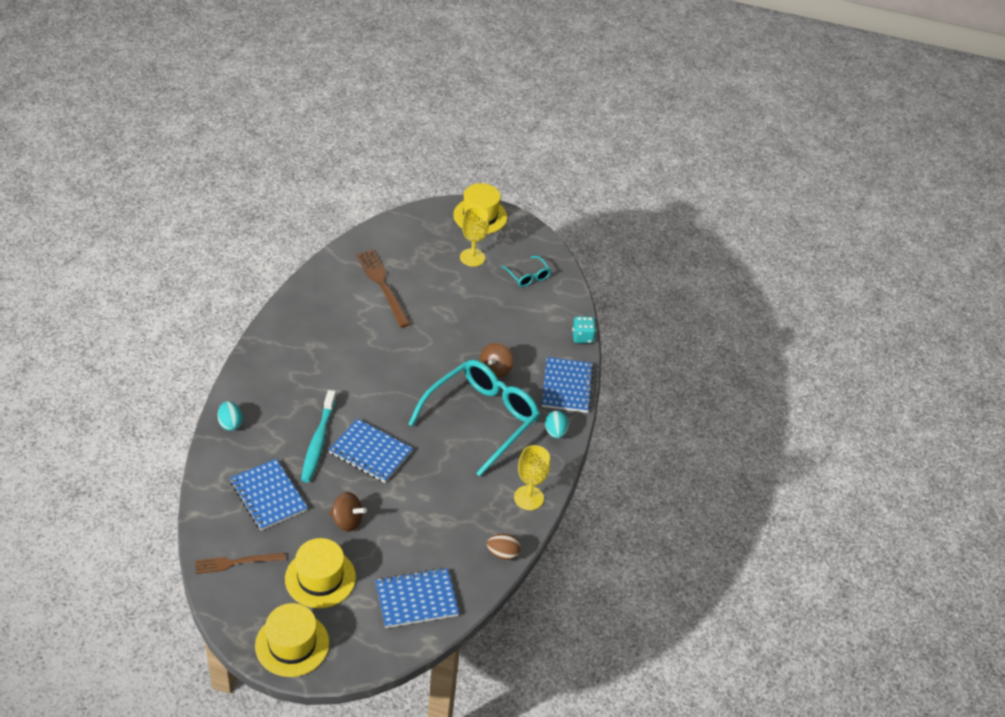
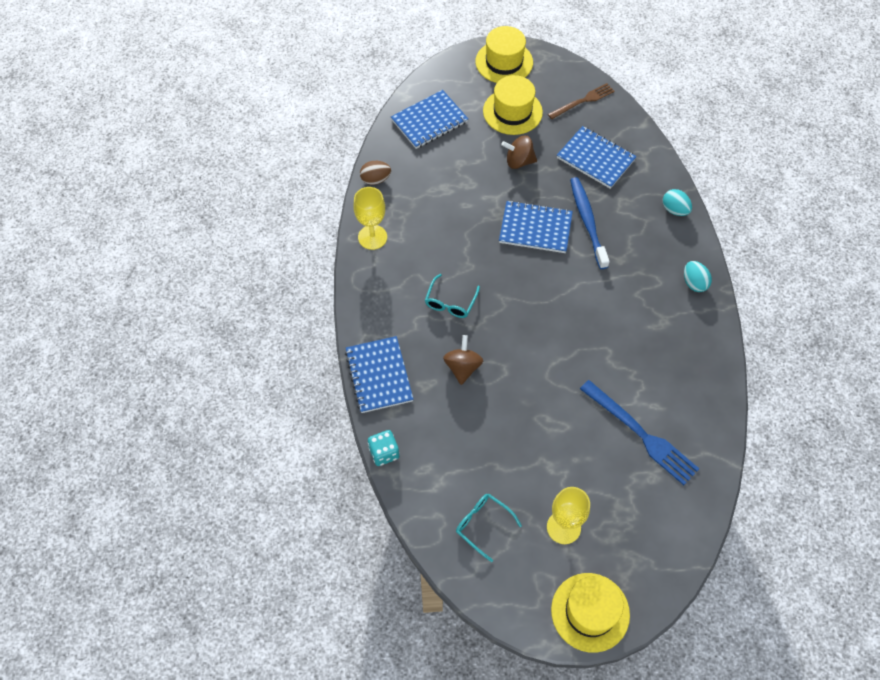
camera: 165 degrees right, 15 degrees up
(318, 441) = (587, 222): turquoise toothbrush -> blue toothbrush
(383, 286) = (640, 434): brown fork -> blue fork
(482, 419) = (450, 302): turquoise glasses -> turquoise glasses, size x0.43
(555, 432) = (372, 315): turquoise egg -> turquoise egg (694, 283)

